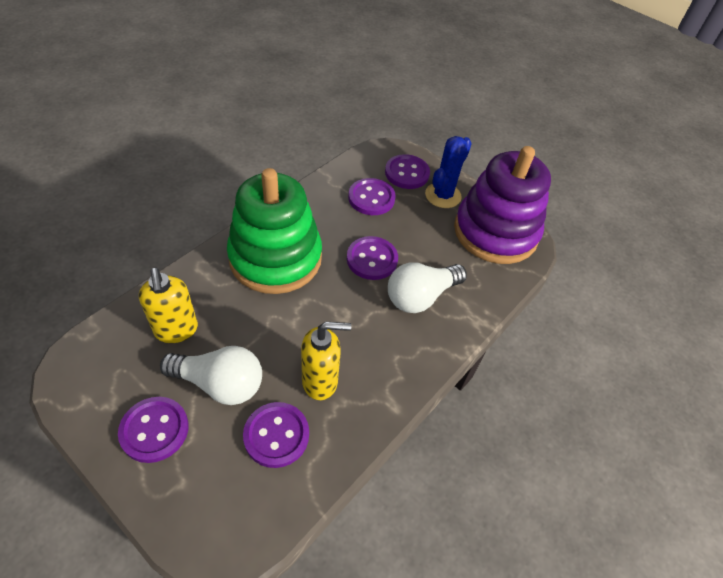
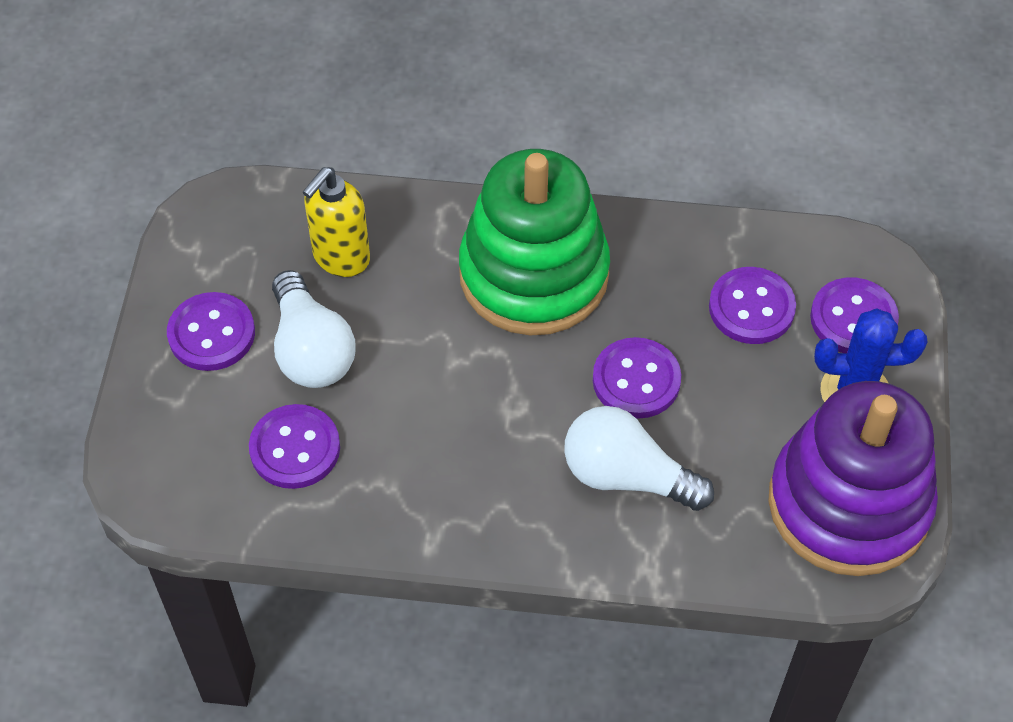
camera: 60 degrees right, 5 degrees up
(320, 381) = (398, 445): yellow soap dispenser -> none

